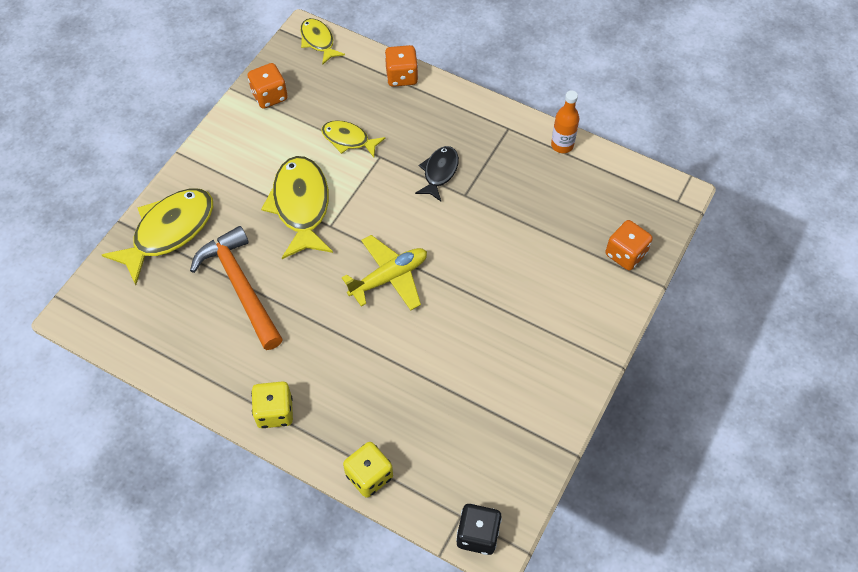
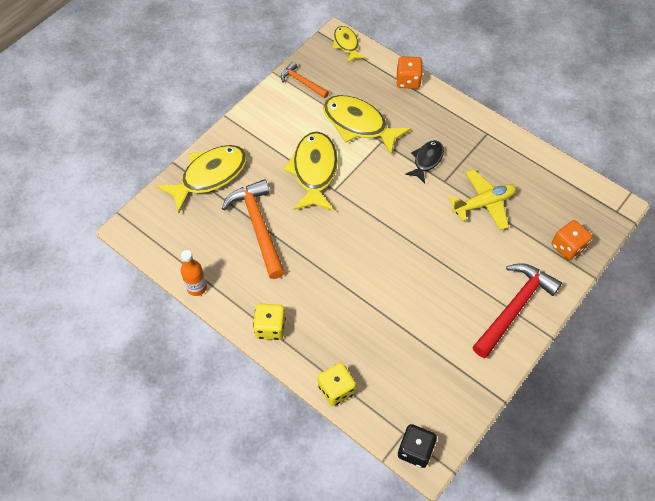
camera: 10 degrees right, 0 degrees up
(269, 96) = (302, 82): orange dice -> orange hammer
(348, 139) = (359, 124): yellow fish -> yellow fish, size x1.77
(389, 277) = (375, 237): yellow plane -> yellow plane (484, 203)
(562, 145) = (528, 153): orange bottle -> orange bottle (196, 287)
(573, 338) = (515, 308): none -> red hammer

